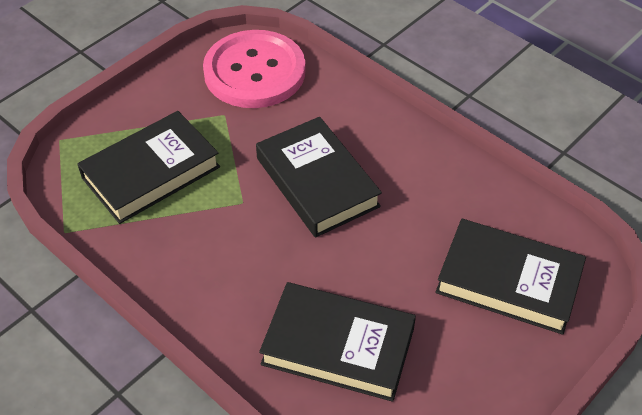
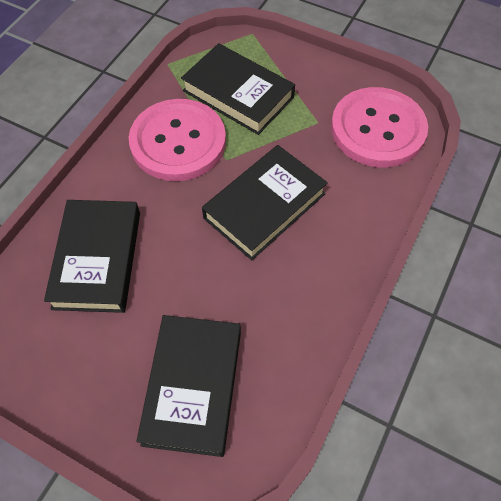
camera: 75 degrees right, 10 degrees up
(198, 242) = (178, 142): none -> pink button

